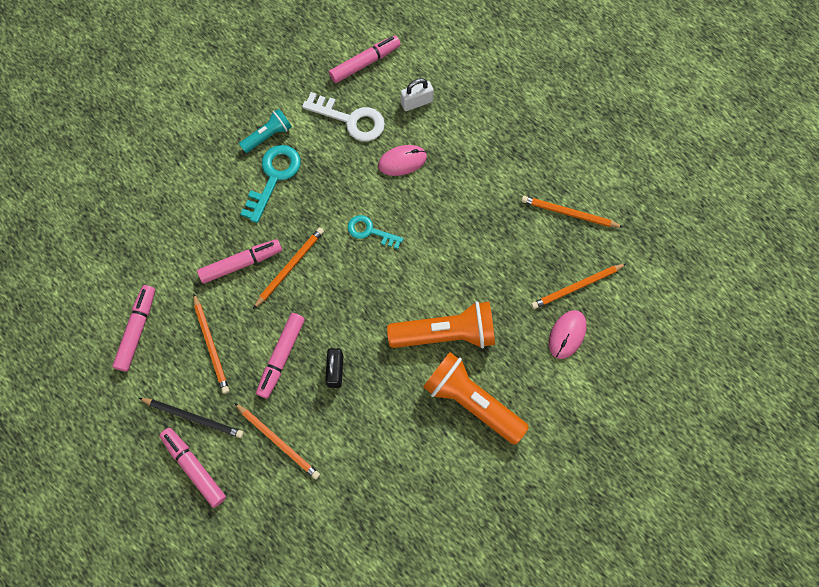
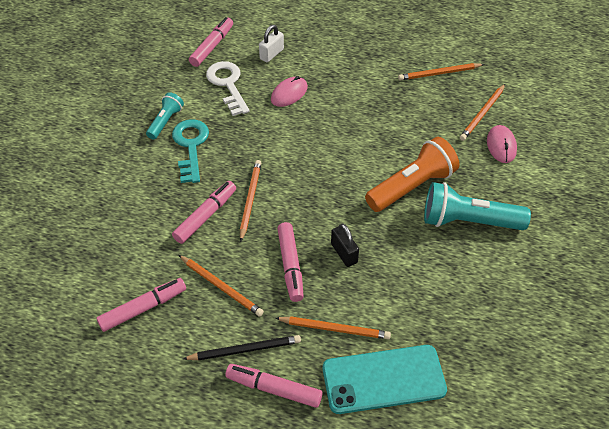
camera: 30 degrees left, 20 degrees down
(137, 330) = (143, 308): pink marker -> pink marker turned 75 degrees clockwise
(287, 512) = (383, 379): none -> turquoise phone
(351, 120) = (227, 84): white key -> white key turned 105 degrees counterclockwise
(370, 231) = (298, 147): turquoise key -> none
(471, 401) = (468, 221): orange flashlight -> turquoise flashlight

